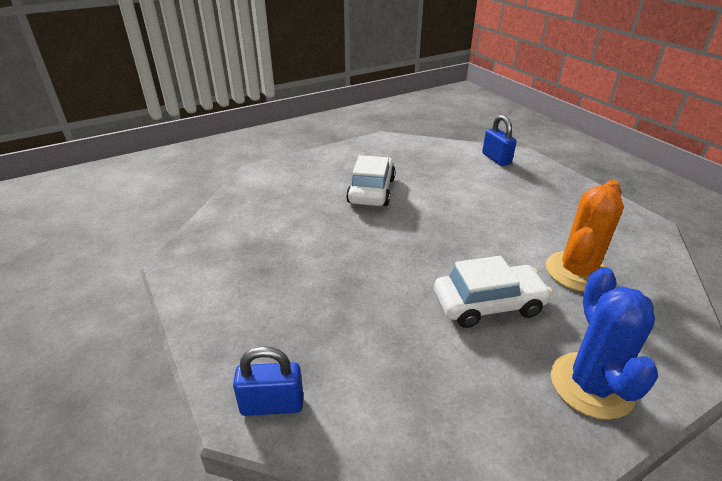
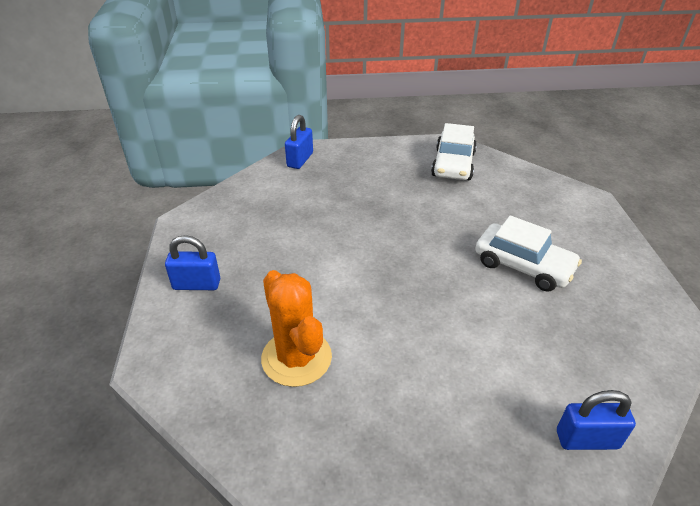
camera: 115 degrees right, 5 degrees up
(488, 304) = (304, 272): white car -> white car (453, 164)
(591, 385) = (197, 284): blue cactus -> blue padlock

